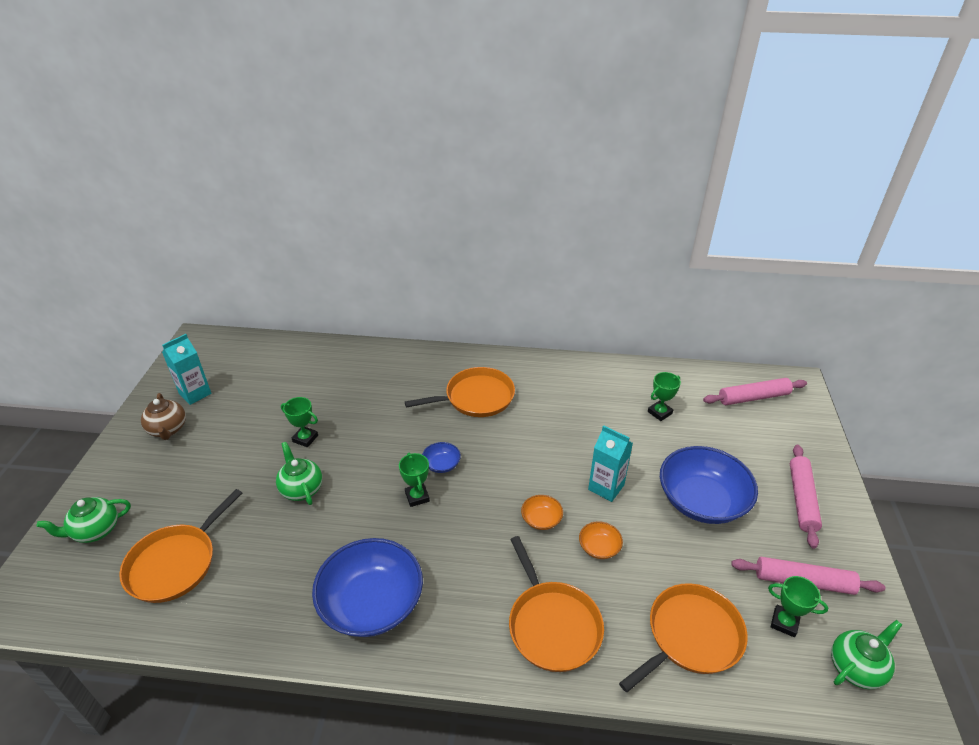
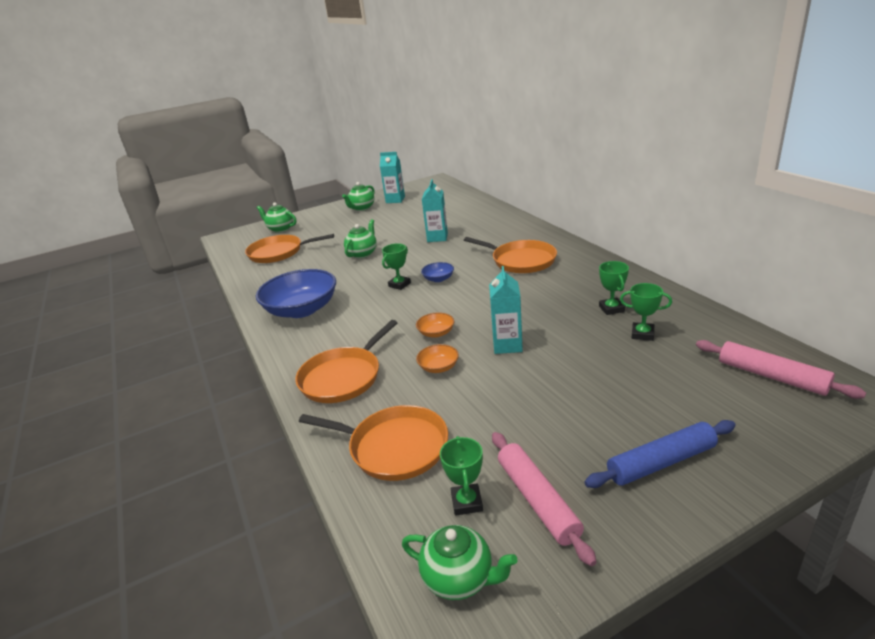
camera: 60 degrees right, 10 degrees down
(168, 429) = (362, 208): brown teapot -> green teapot
(305, 438) = (402, 236): green trophy -> green trophy (611, 309)
(350, 417) = (437, 237): none -> turquoise carton
(702, 500) = (562, 397): blue bowl -> none
(801, 499) = (661, 462): pink rolling pin -> blue rolling pin

